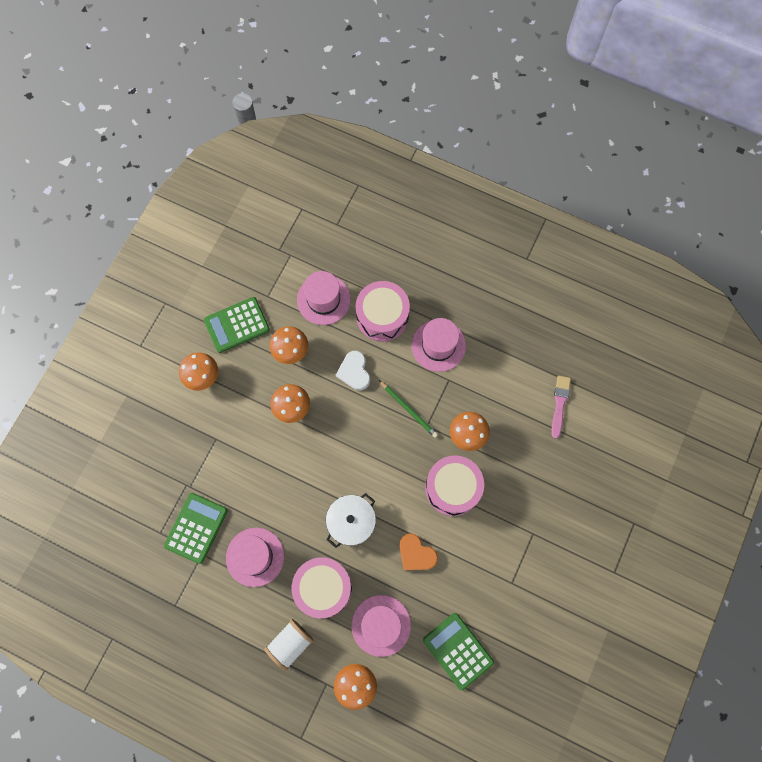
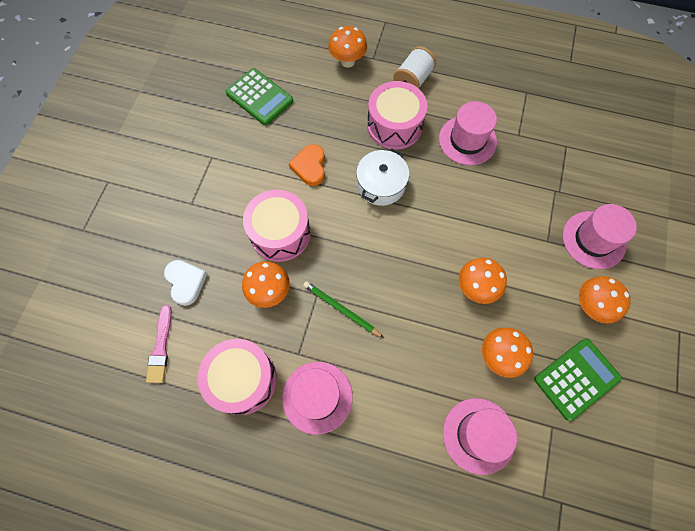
camera: 170 degrees right, 5 degrees down
(196, 528) = (533, 155): green calculator -> none
(354, 372) = (415, 343): white heart -> white heart (186, 282)
(381, 625) = (333, 105): pink hat -> pink hat (593, 240)
(382, 316) = (396, 425): pink drum -> pink drum (242, 379)
(416, 554) = (310, 167): orange heart -> orange heart turned 120 degrees counterclockwise

